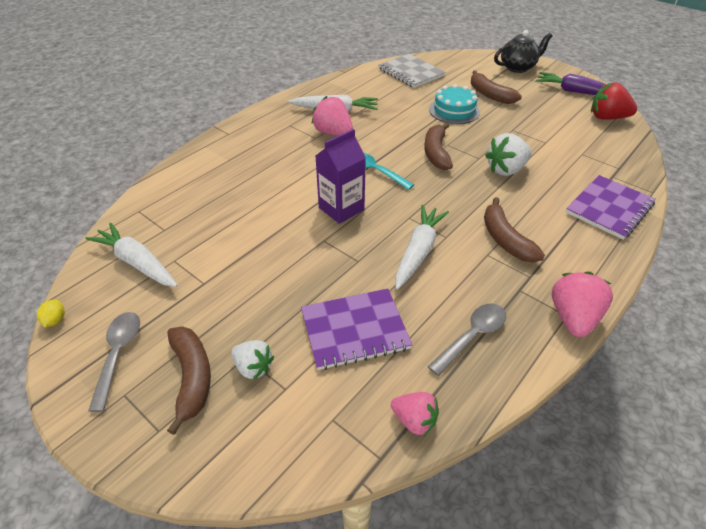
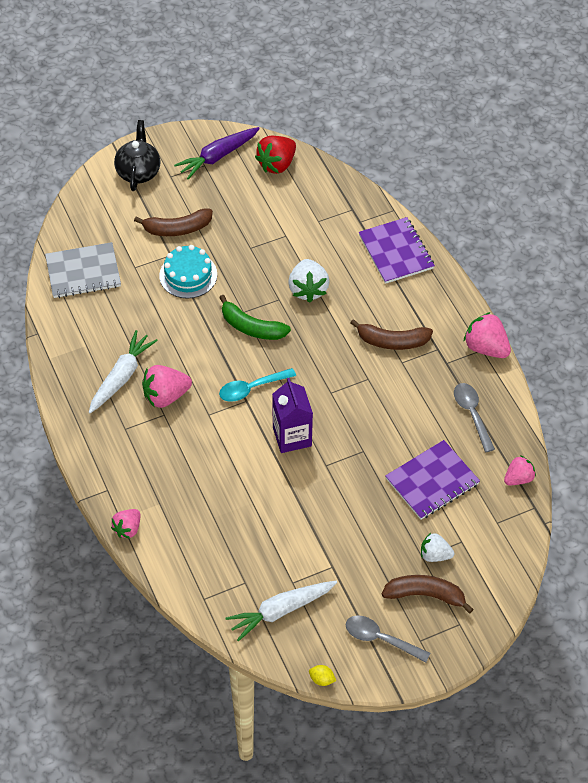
camera: 65 degrees left, 10 degrees up
(196, 152) = (128, 528): none -> pink strawberry
(253, 367) = (434, 555): white strawberry -> white strawberry turned 135 degrees counterclockwise
(355, 330) = (432, 481): purple notebook -> purple notebook turned 45 degrees clockwise
(418, 251) = (375, 405): white carrot -> none
(436, 153) = (251, 327): brown banana -> green banana

